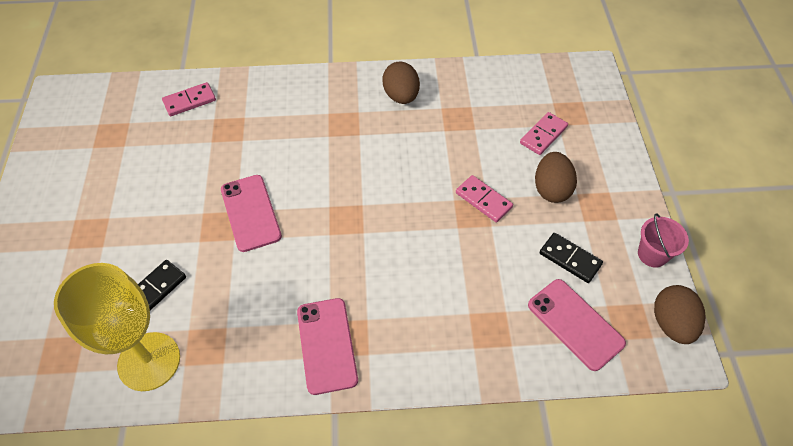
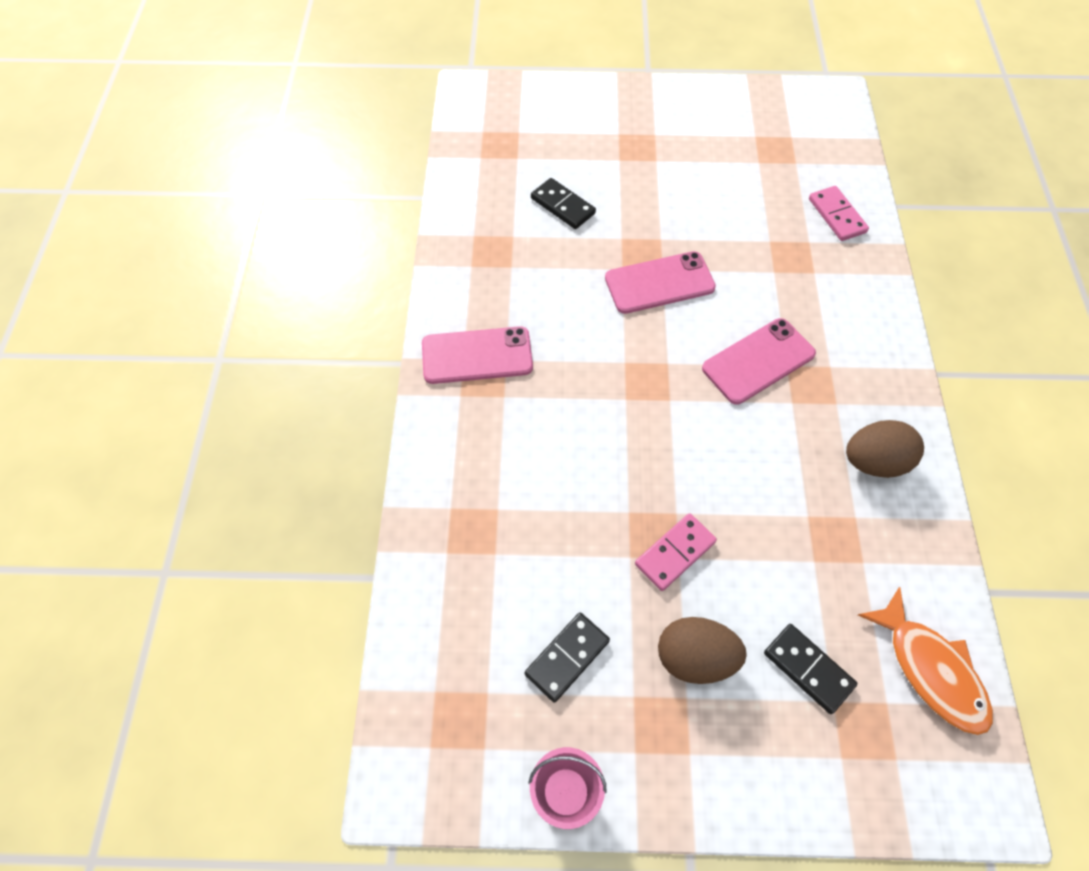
camera: 95 degrees right, 5 degrees up
(149, 361) = (482, 208): yellow goblet -> none
(529, 83) = (930, 670): none -> orange fish
(543, 135) = (808, 669): pink domino -> black domino
(575, 324) = (465, 640): pink phone -> pink phone (758, 361)
(671, 323) = (446, 783): brown egg -> none

